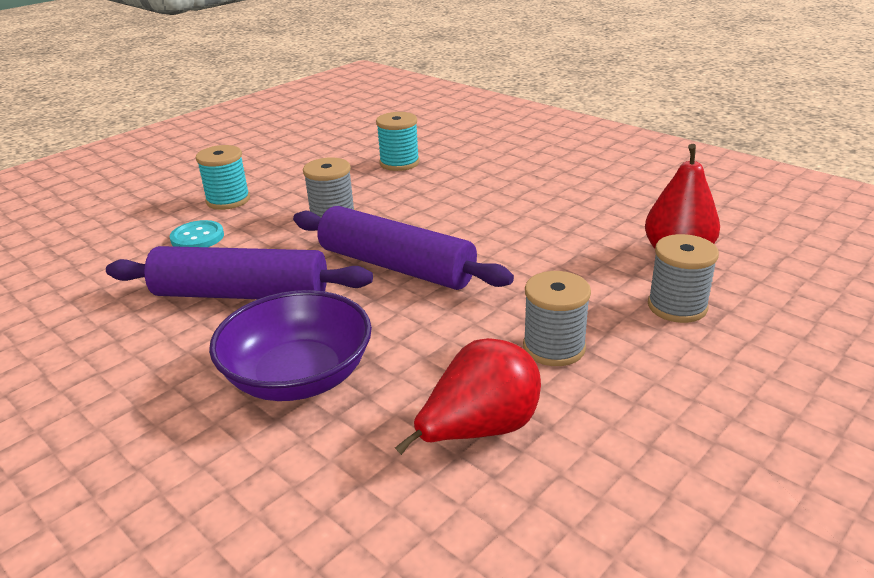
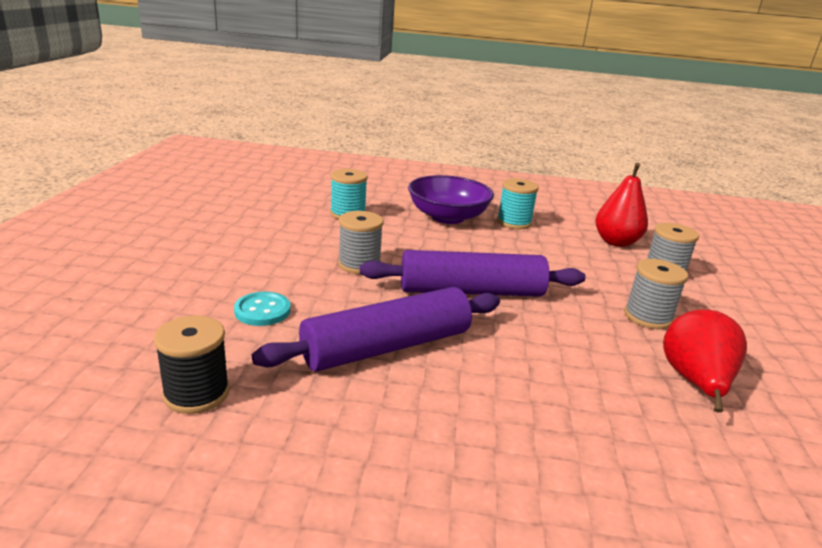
camera: 40 degrees left, 5 degrees down
(72, 286) = (196, 393): none -> black spool
(228, 200) = (239, 271): turquoise spool -> turquoise spool (514, 222)
(298, 377) = (537, 394): purple bowl -> purple bowl (447, 217)

